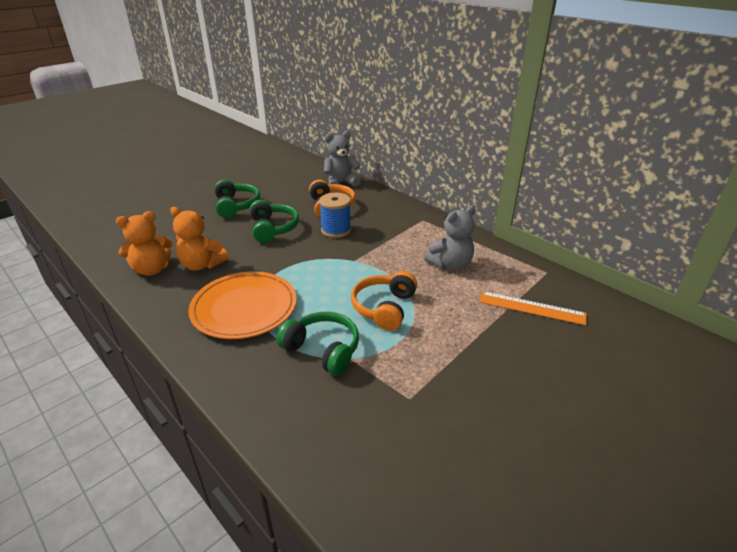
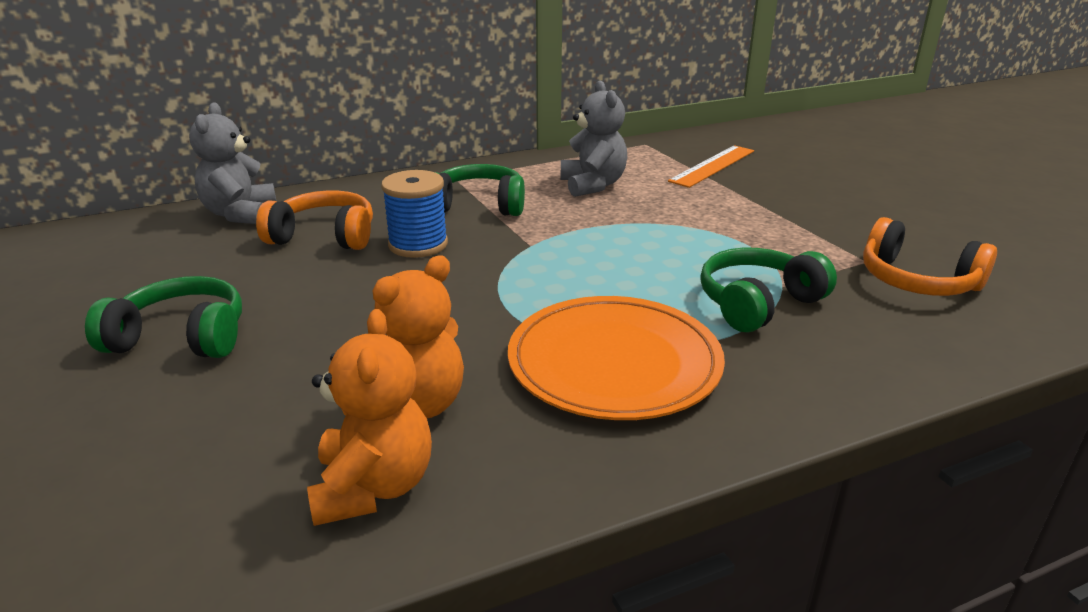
camera: 70 degrees left, 5 degrees down
(273, 229) = (345, 303): green headphones -> green headphones (478, 205)
(384, 308) = (673, 244): orange headphones -> orange headphones (917, 281)

